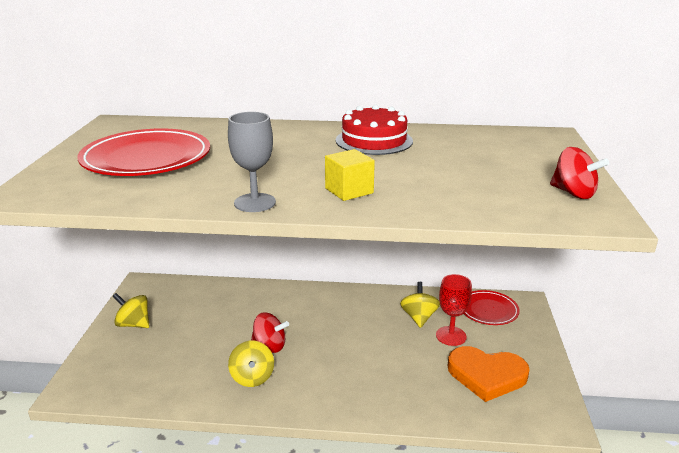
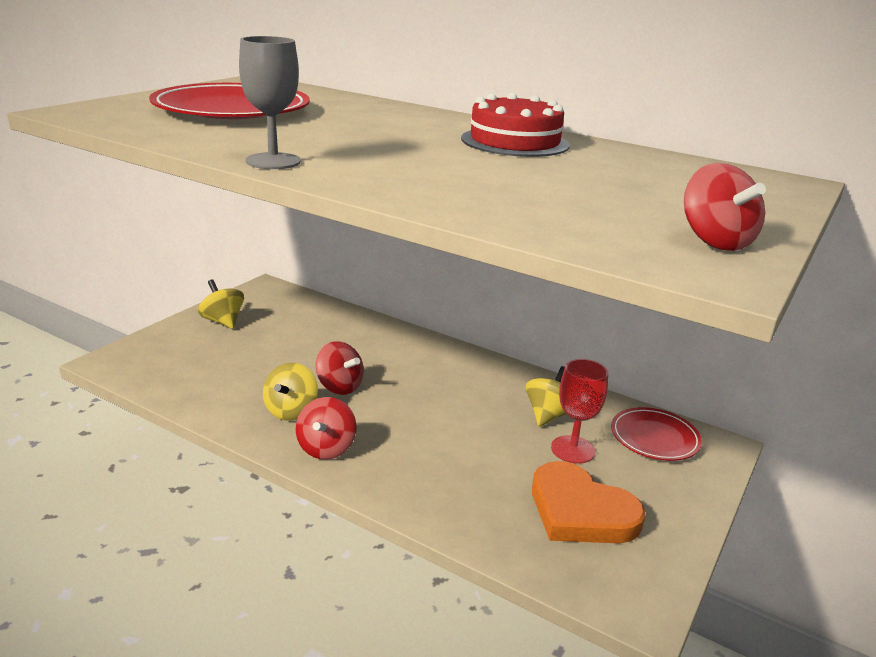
camera: 25 degrees right, 0 degrees up
(301, 396) = (326, 448): none -> red spinning top
(349, 191) = (399, 174): yellow cube -> none

